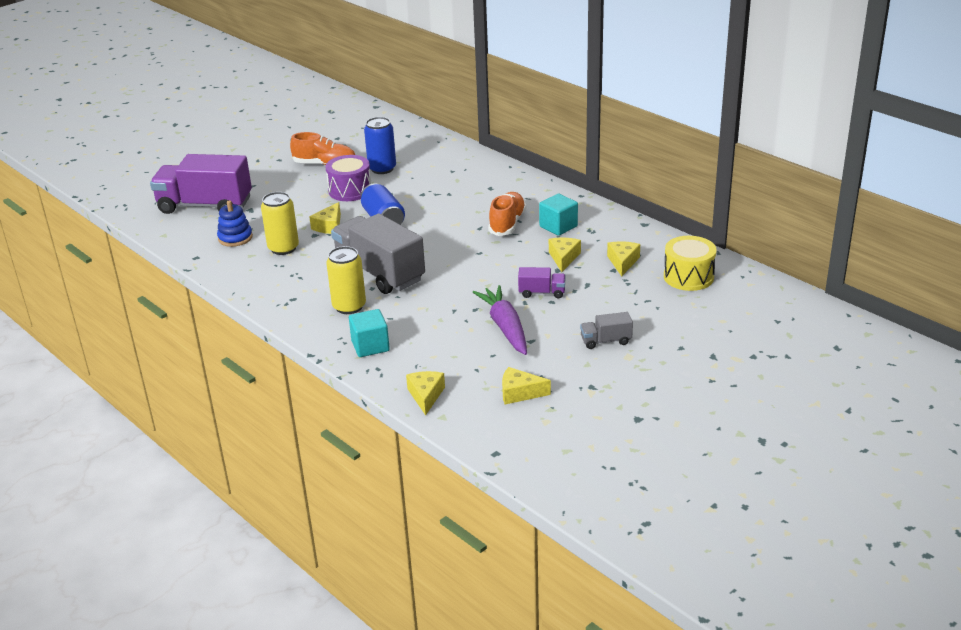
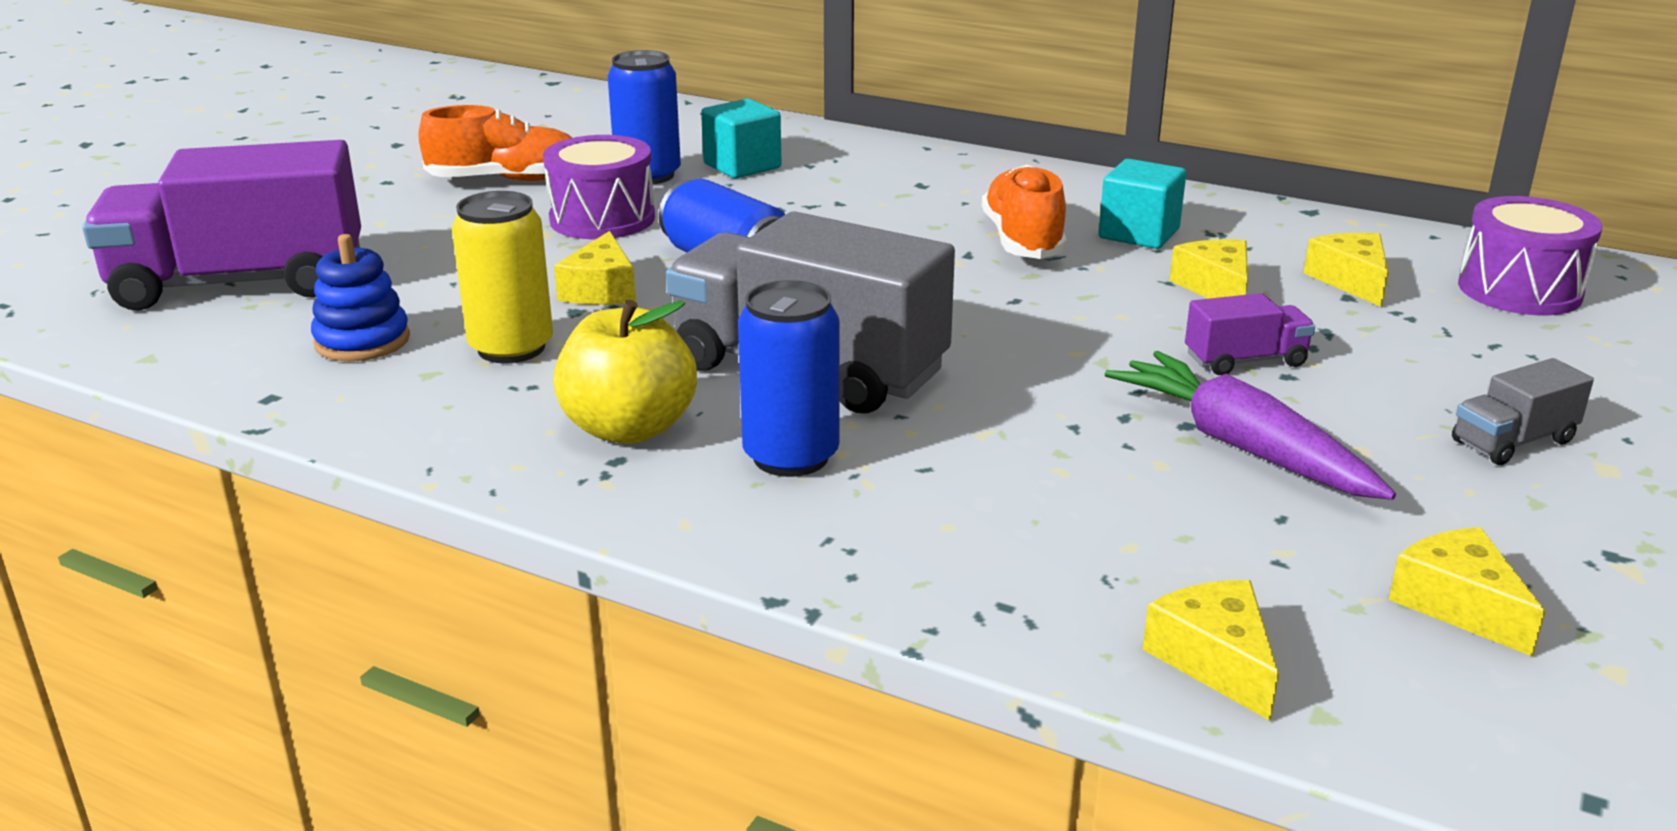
camera: 20 degrees left, 5 degrees down
(304, 287) = (629, 428): none -> yellow apple
(349, 306) = (791, 457): yellow can -> blue can
(370, 346) = (932, 547): turquoise cube -> turquoise cube (742, 166)
(519, 393) = (1459, 605): yellow cheese -> yellow cheese turned 75 degrees clockwise
(688, 277) = (1519, 290): yellow drum -> purple drum

